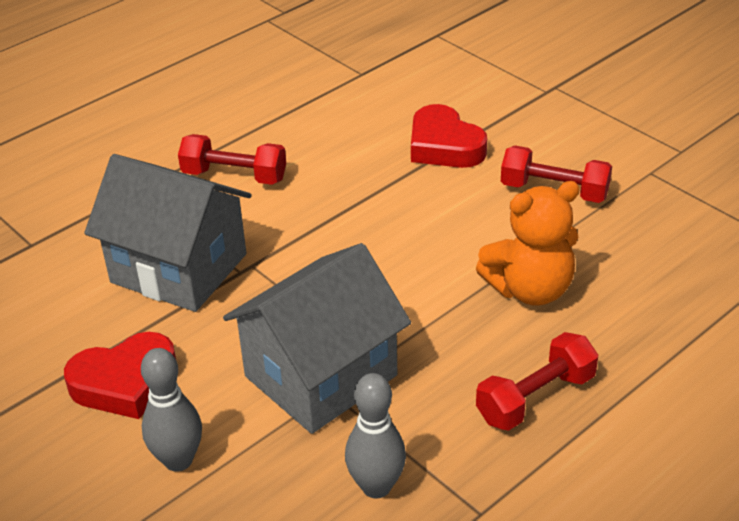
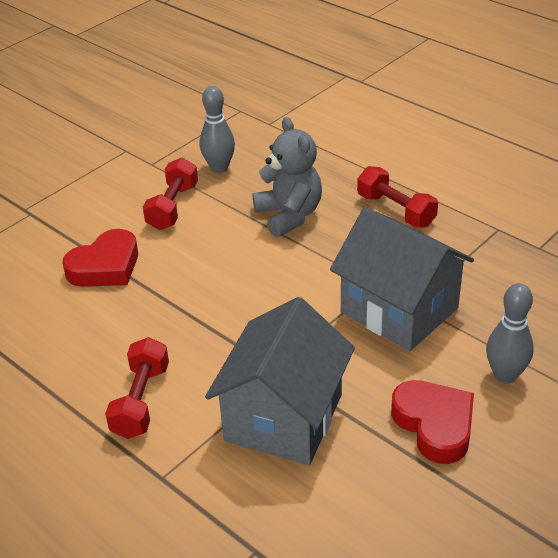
camera: 95 degrees left, 0 degrees up
(376, 486) = (493, 273): grey bowling pin -> grey bowling pin (219, 168)
(530, 289) = (289, 215): orange teddy bear -> grey teddy bear

